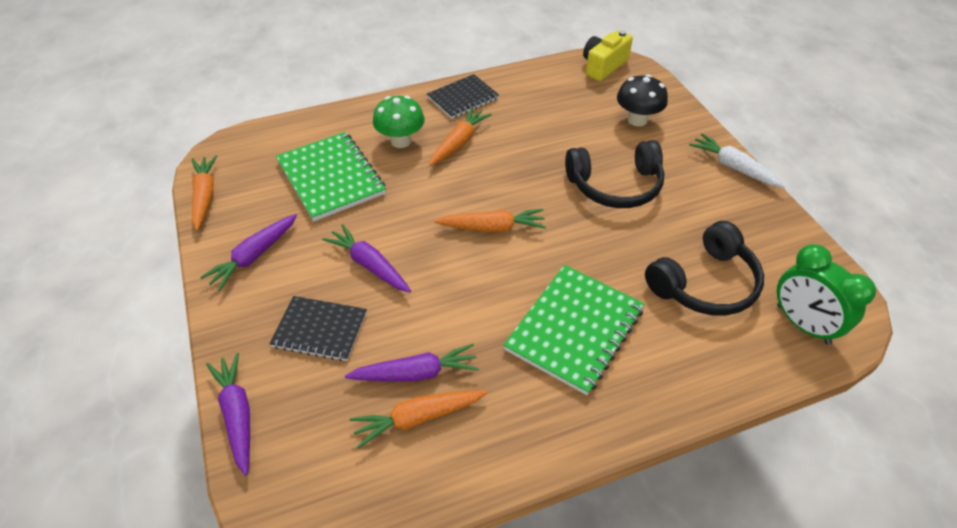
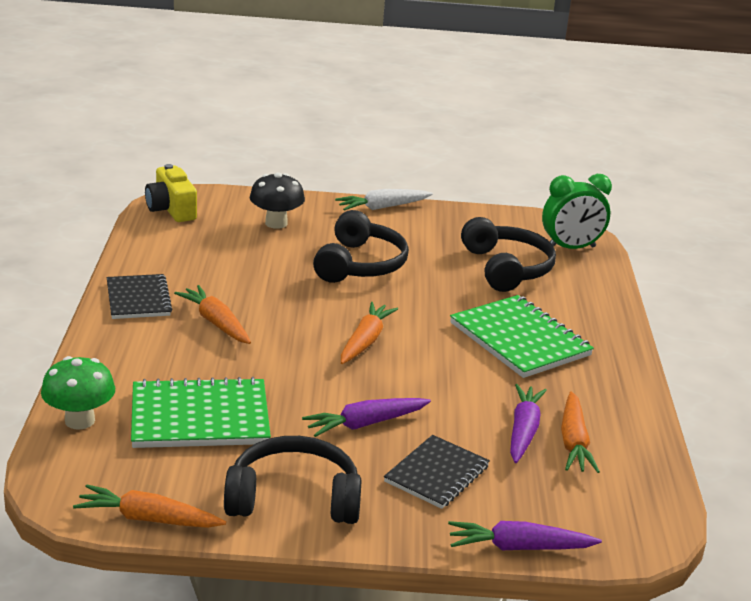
camera: 70 degrees left, 20 degrees down
(254, 256) = (294, 498): purple carrot -> black headphones
(401, 141) = (177, 356): green mushroom -> green mushroom (80, 420)

